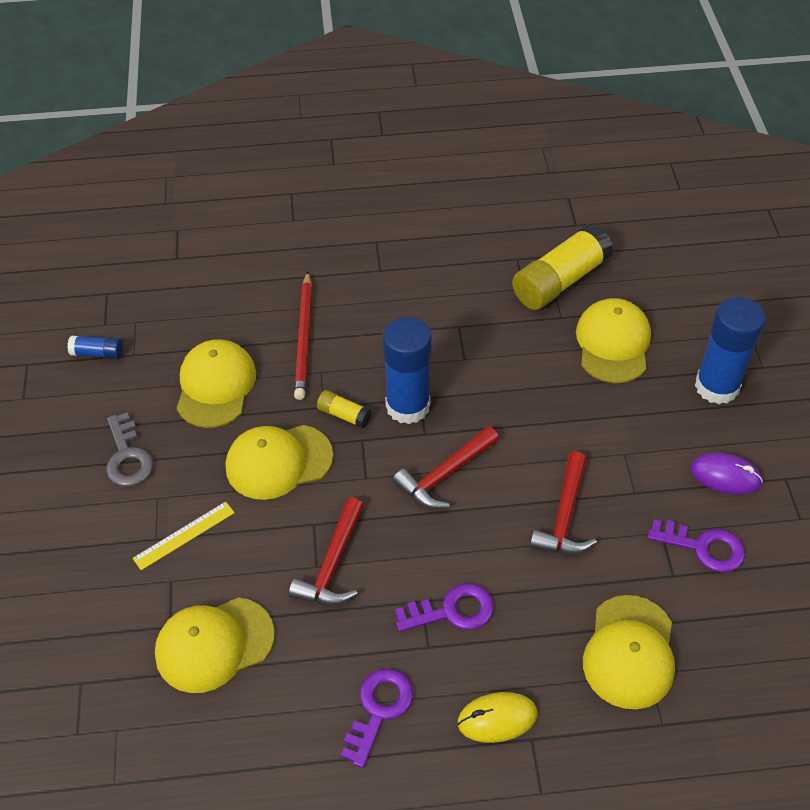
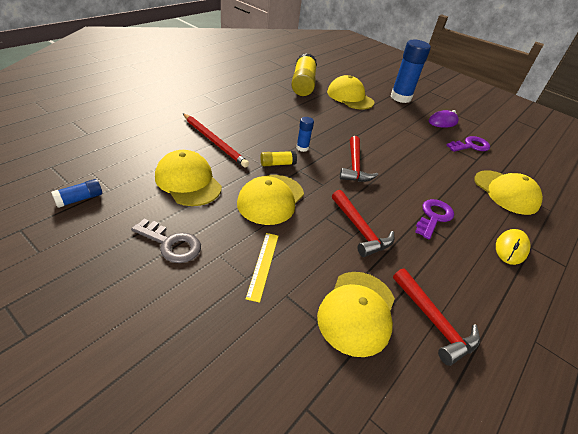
camera: 50 degrees left, 10 degrees down
(378, 709) = (470, 281): purple key -> none
(408, 406) = (302, 148): blue glue stick -> blue glue stick, size x0.46
(564, 516) = (417, 158): red hammer -> red hammer (433, 322)

